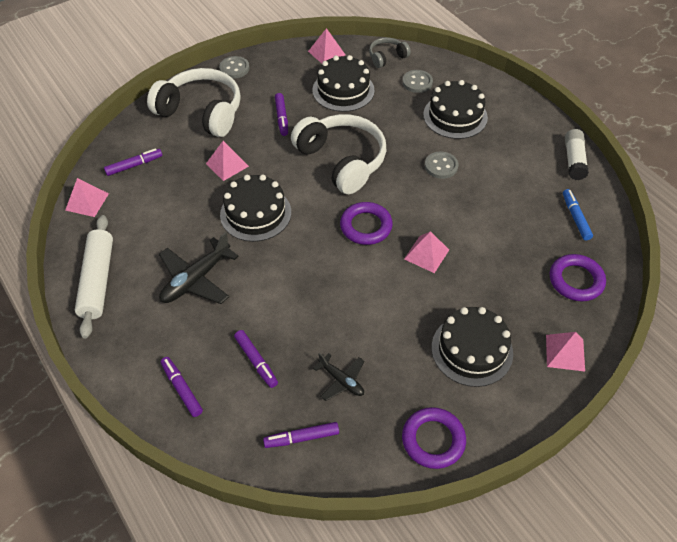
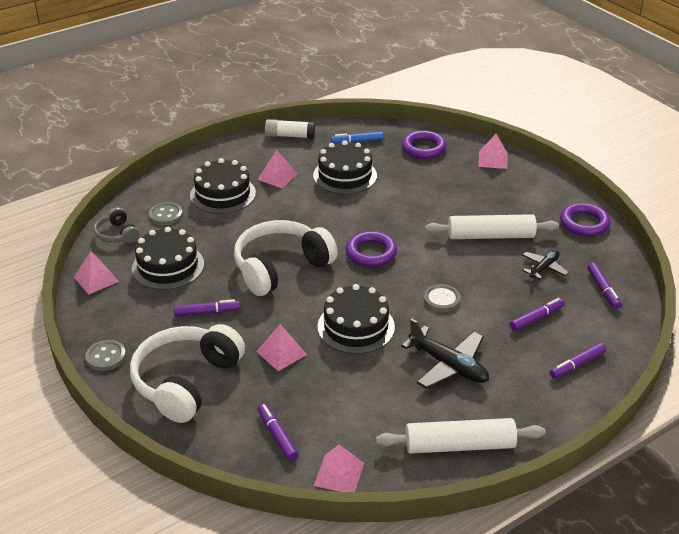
camera: 90 degrees left, 15 degrees down
(400, 334) = (490, 236): none -> white rolling pin
(426, 254) = (402, 219): pink pyramid -> pink pyramid (277, 176)
(441, 166) = (293, 206): grey button -> grey button (441, 299)
(472, 350) = (499, 201): black cake -> black cake (345, 175)

